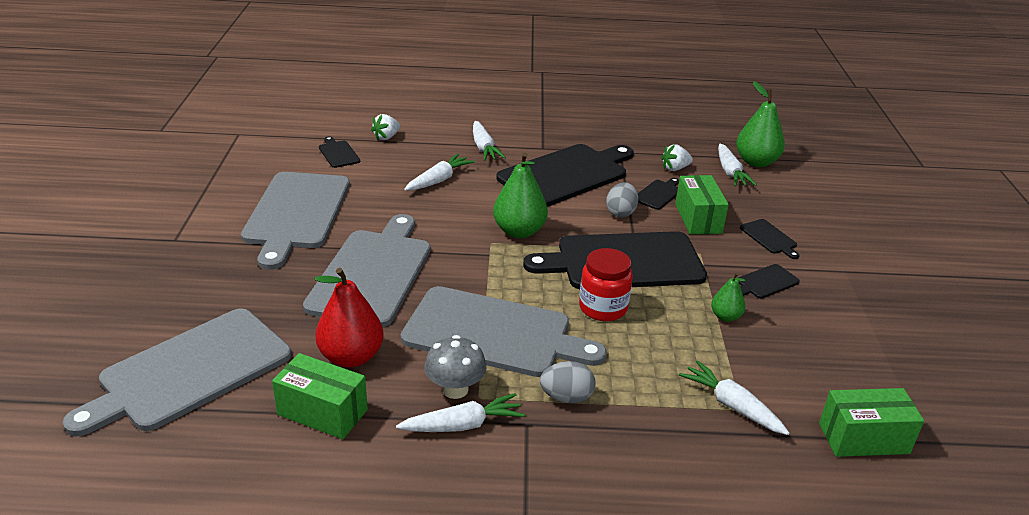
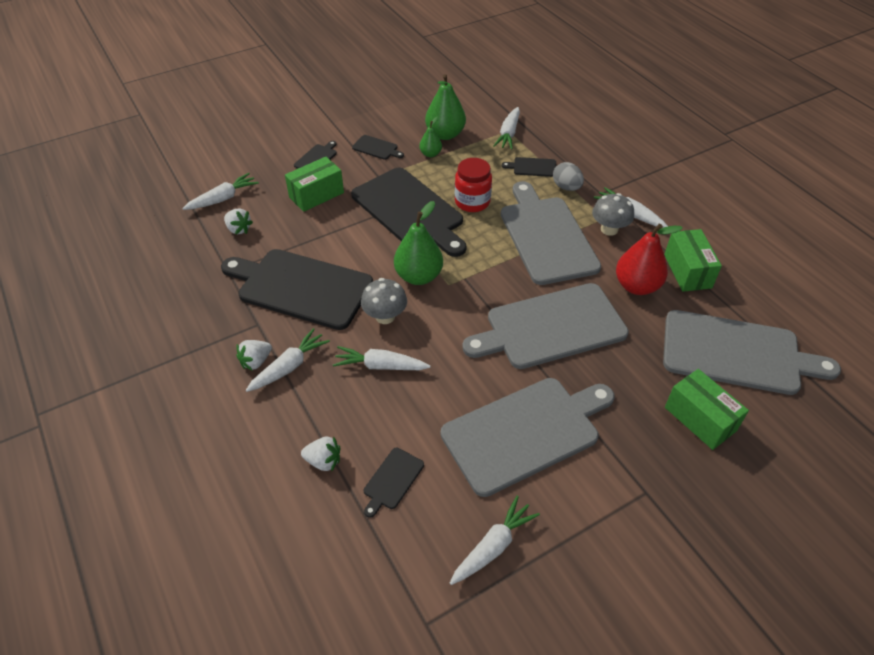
camera: 120 degrees left, 15 degrees up
(243, 168) = (493, 546): none -> white carrot
(488, 199) = (385, 316): none -> grey mushroom
(504, 138) = (256, 361): none -> white strawberry
(620, 213) = (341, 234): grey egg -> none
(658, 194) = (293, 225): black cutting board -> black cutting board (532, 167)
(756, 162) = (192, 190): green pear -> green pear (445, 134)
(863, 438) = (488, 94): green box -> green box (700, 419)

